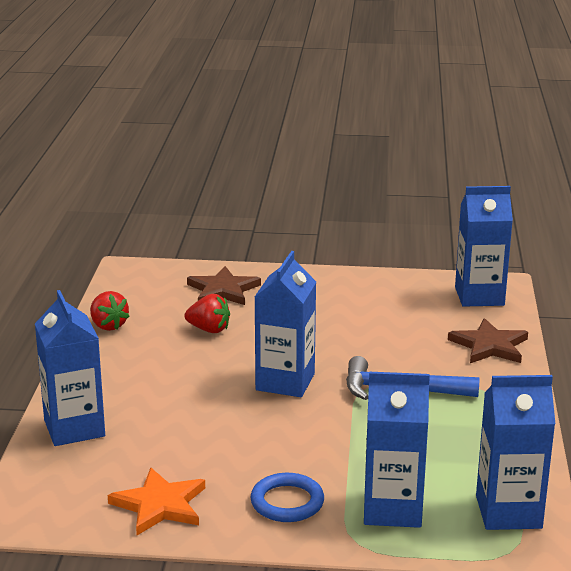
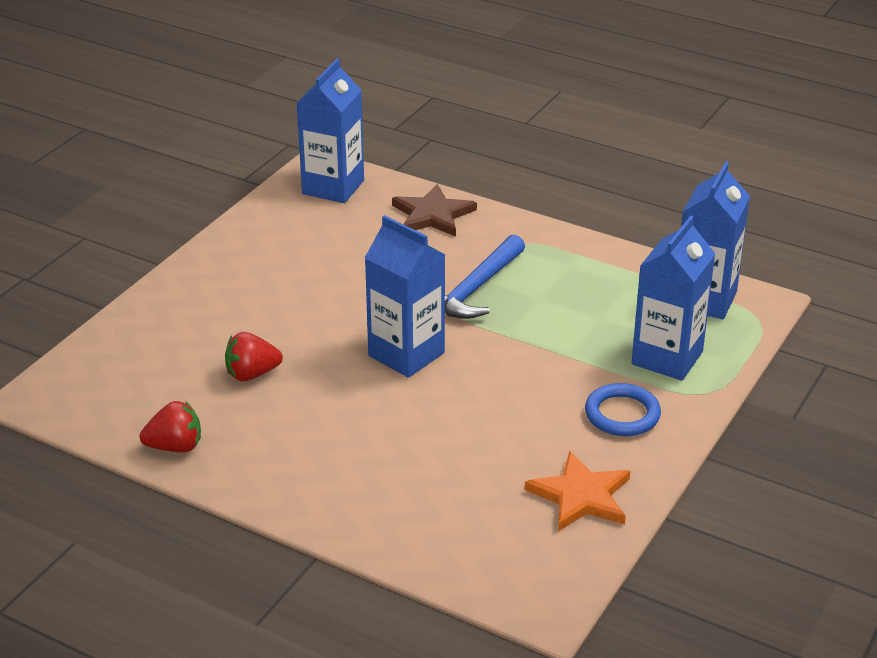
camera: 65 degrees left, 10 degrees up
(74, 428) = (394, 524): blue carton -> none
(209, 329) = (252, 374): red strawberry -> red strawberry turned 150 degrees counterclockwise
(223, 290) = (166, 340): brown star -> none

